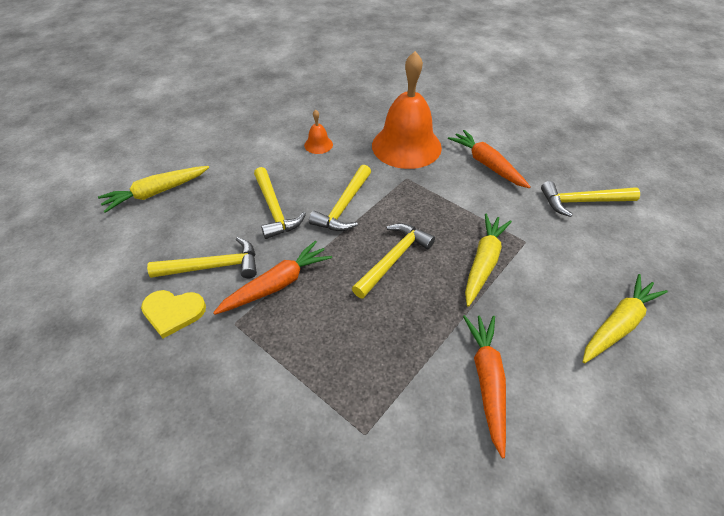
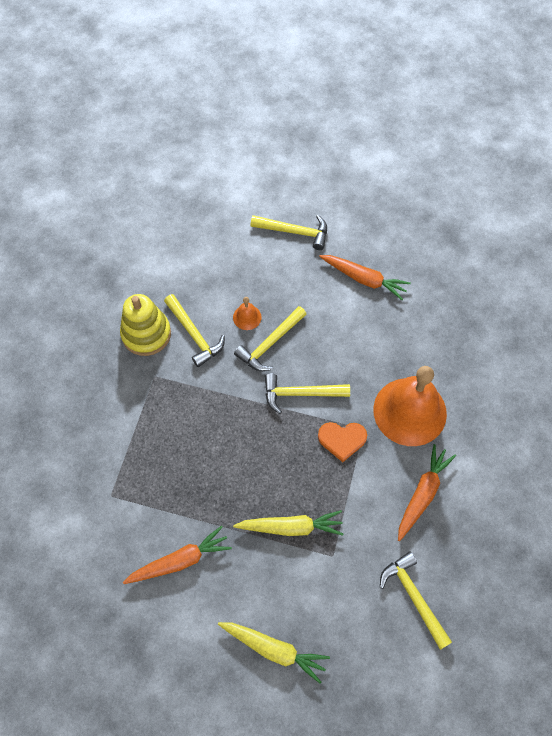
camera: 65 degrees right, 15 degrees up
(156, 193) = (245, 250): yellow carrot -> none
(173, 312) = (146, 334): yellow heart -> yellow stacking toy
(277, 284) = (198, 385): orange carrot -> orange carrot (364, 279)
(318, 145) = (368, 335): orange bell -> orange bell (247, 317)
(393, 259) = (261, 456): yellow hammer -> yellow hammer (294, 232)
(409, 195) = (342, 440): none -> orange heart

